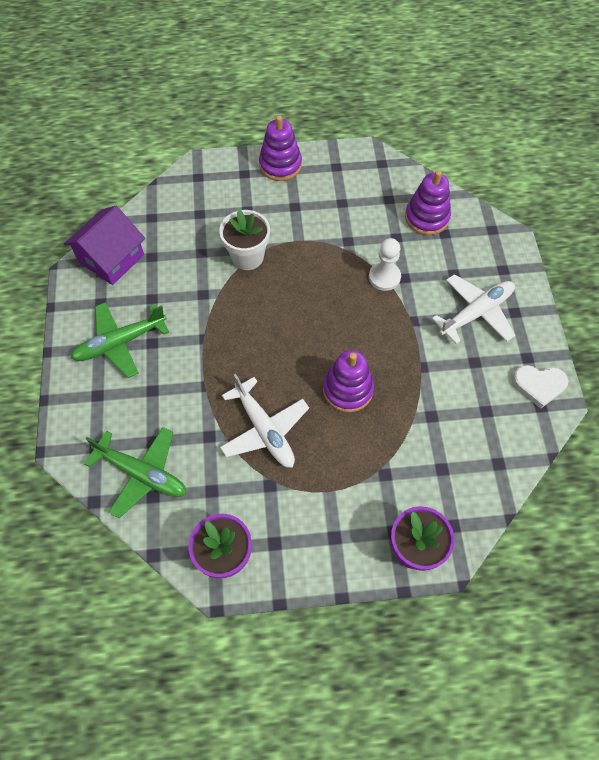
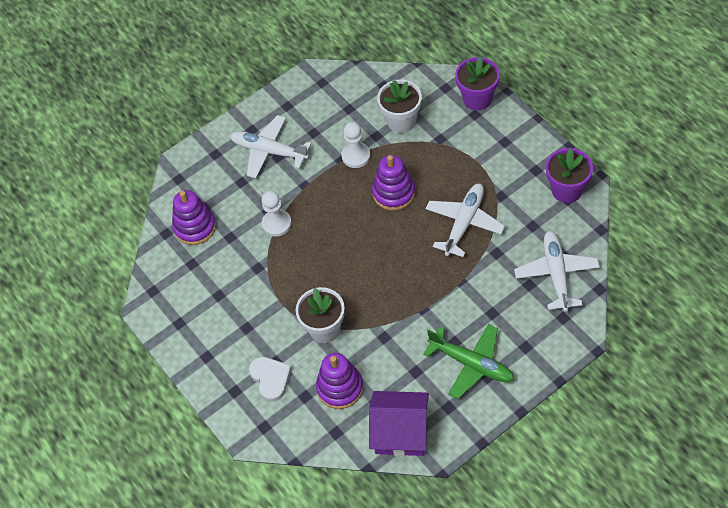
camera: 115 degrees left, 5 degrees down
(142, 473) = (556, 274): green plane -> white plane
(280, 165) = (205, 368): purple stacking toy -> purple stacking toy (340, 388)
(417, 382) = (356, 156): none -> white pawn
(435, 451) = (401, 121): none -> white flower pot
(539, 385) = (306, 90): white heart -> white heart (270, 379)

